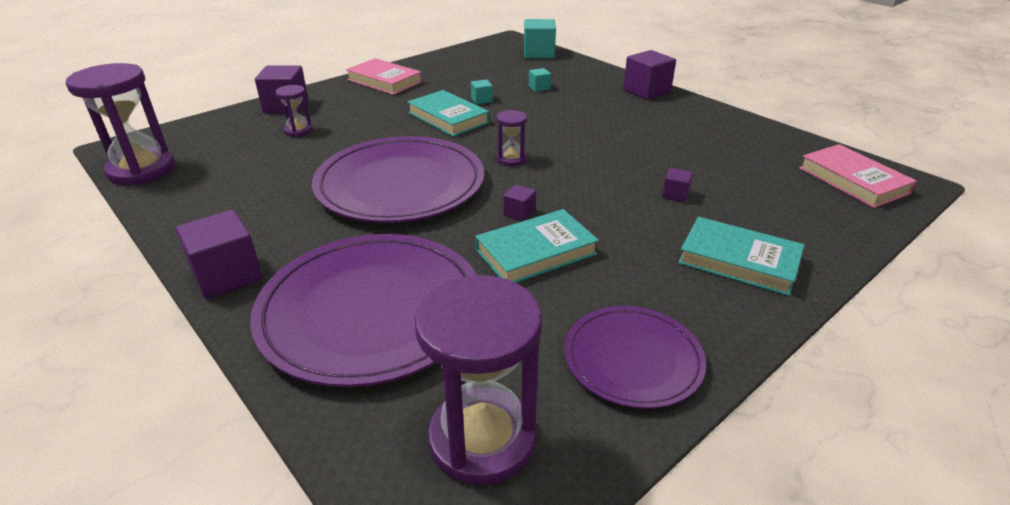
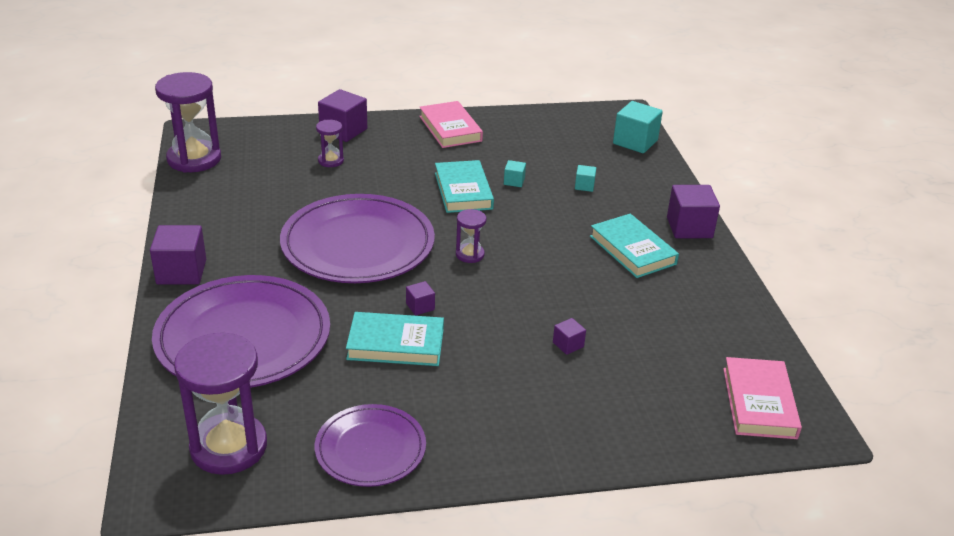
camera: 30 degrees right, 0 degrees up
(738, 261) = (542, 421): turquoise book -> turquoise book (632, 250)

